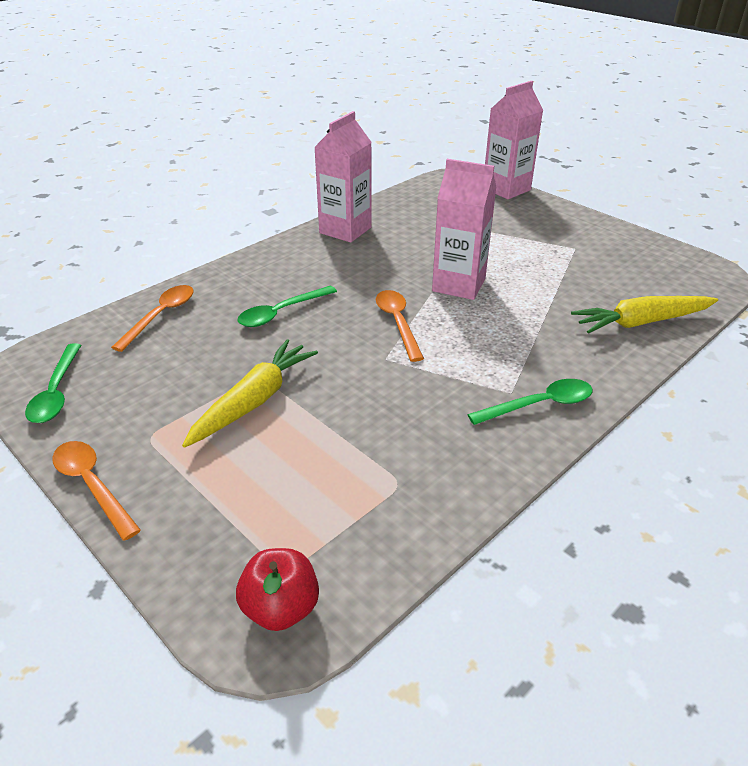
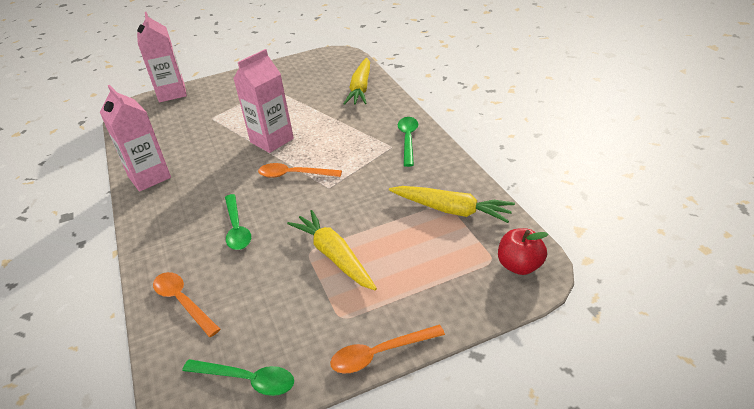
camera: 65 degrees left, 0 degrees up
(387, 494) = (451, 210): none -> yellow carrot

